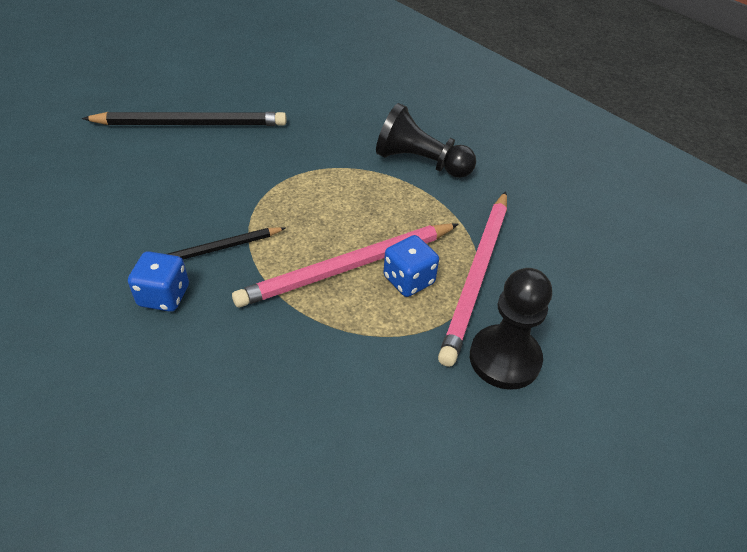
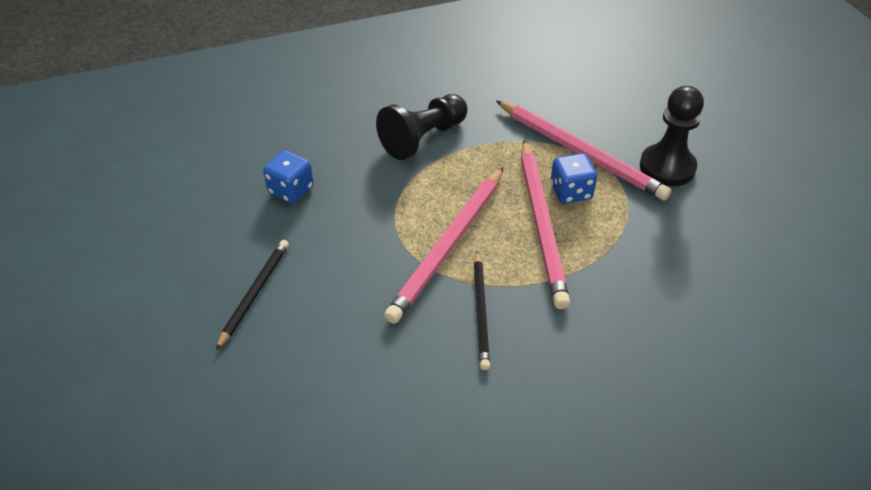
camera: 65 degrees left, 0 degrees up
(164, 296) = (530, 361): blue dice -> blue dice (291, 190)
(191, 124) = (254, 293): black pencil -> black pencil, size x0.59
(287, 211) = (448, 246): none -> pink pencil

